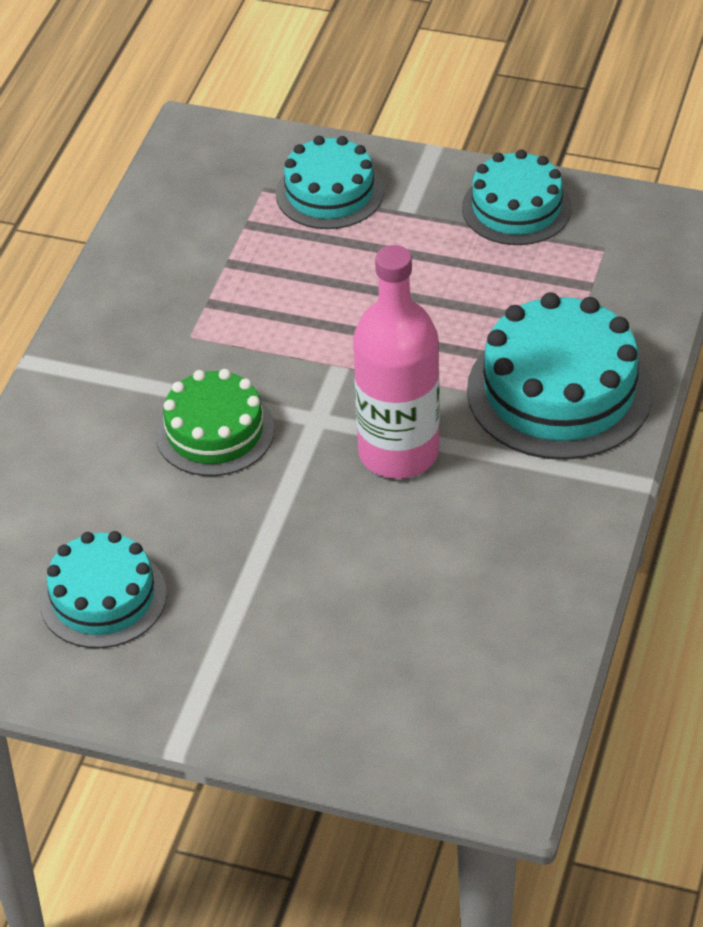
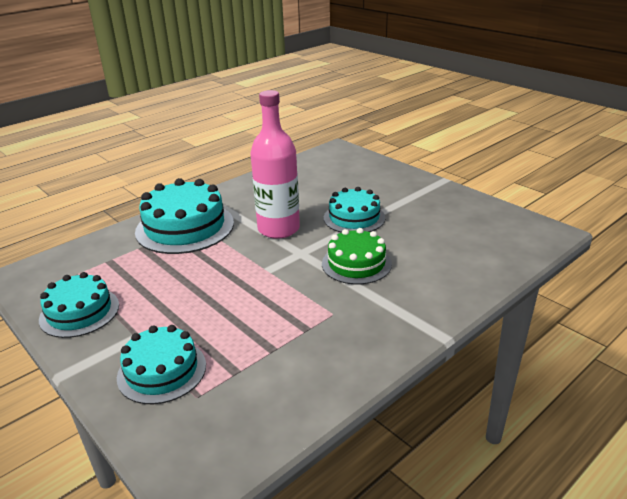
camera: 150 degrees left, 15 degrees down
(103, 597) = (453, 222): turquoise cake -> turquoise cake (354, 218)

